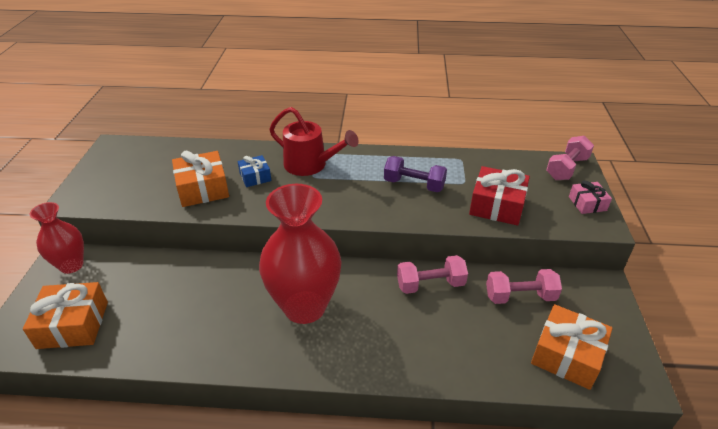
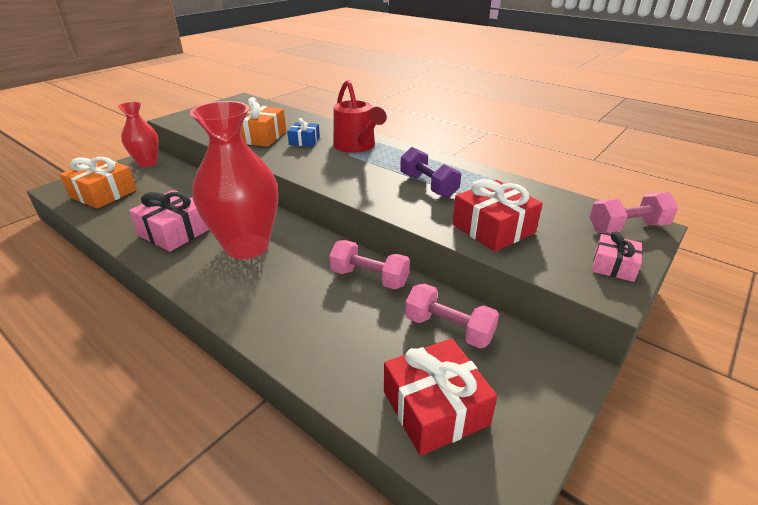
camera: 35 degrees right, 5 degrees down
(218, 326) = (175, 232): none -> pink gift
(567, 355) = (435, 408): orange gift -> red gift

